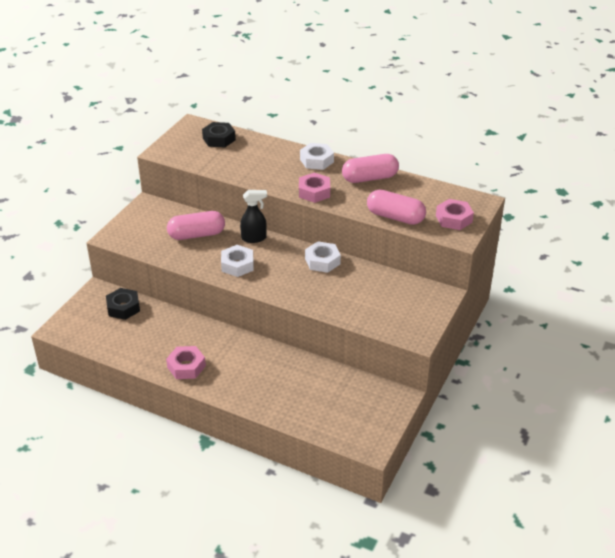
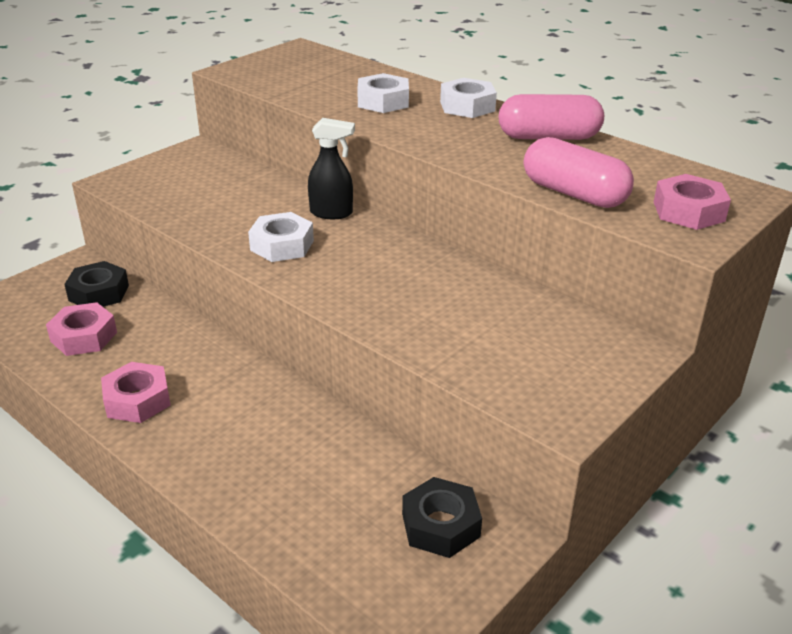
camera: 15 degrees right, 5 degrees down
(197, 235) = (243, 196): pink capsule -> none
(219, 139) = (327, 66): black nut -> black nut (440, 525)
(314, 192) = (442, 143): pink nut -> pink nut (84, 337)
(322, 261) = (430, 262): white nut -> white nut (383, 101)

